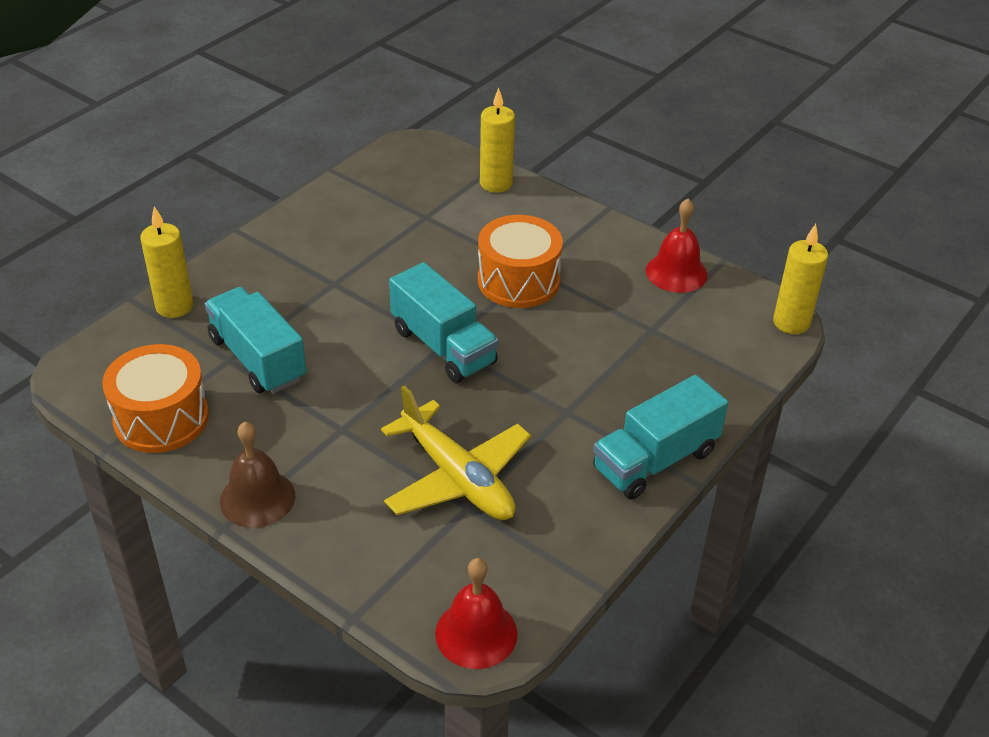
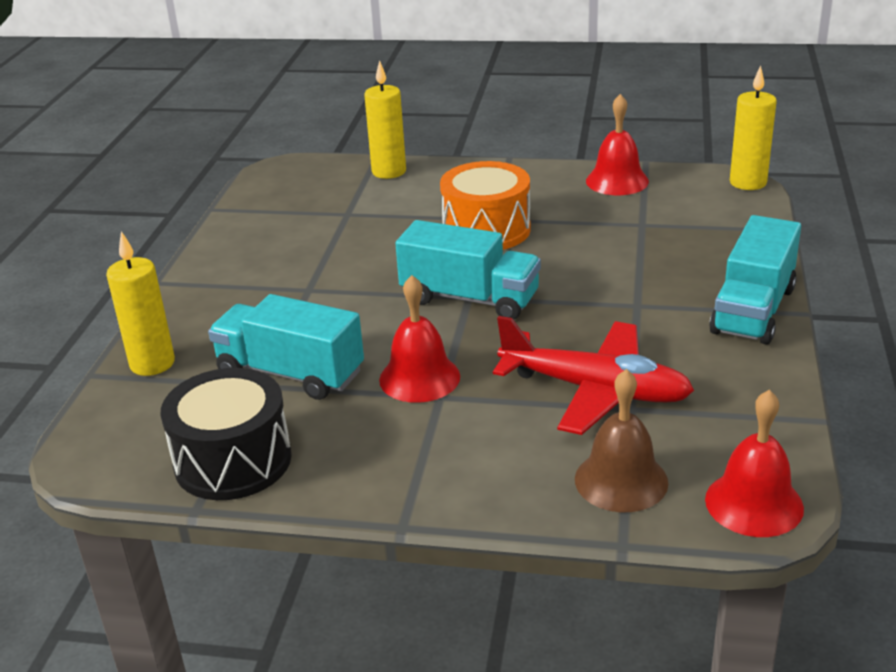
camera: 25 degrees left, 10 degrees down
(161, 418) = (233, 461): orange drum -> black drum
(257, 498) = (413, 486): brown bell -> brown bell (621, 480)
(342, 405) = (419, 378): none -> red bell
(457, 478) = (595, 390): yellow plane -> red plane

